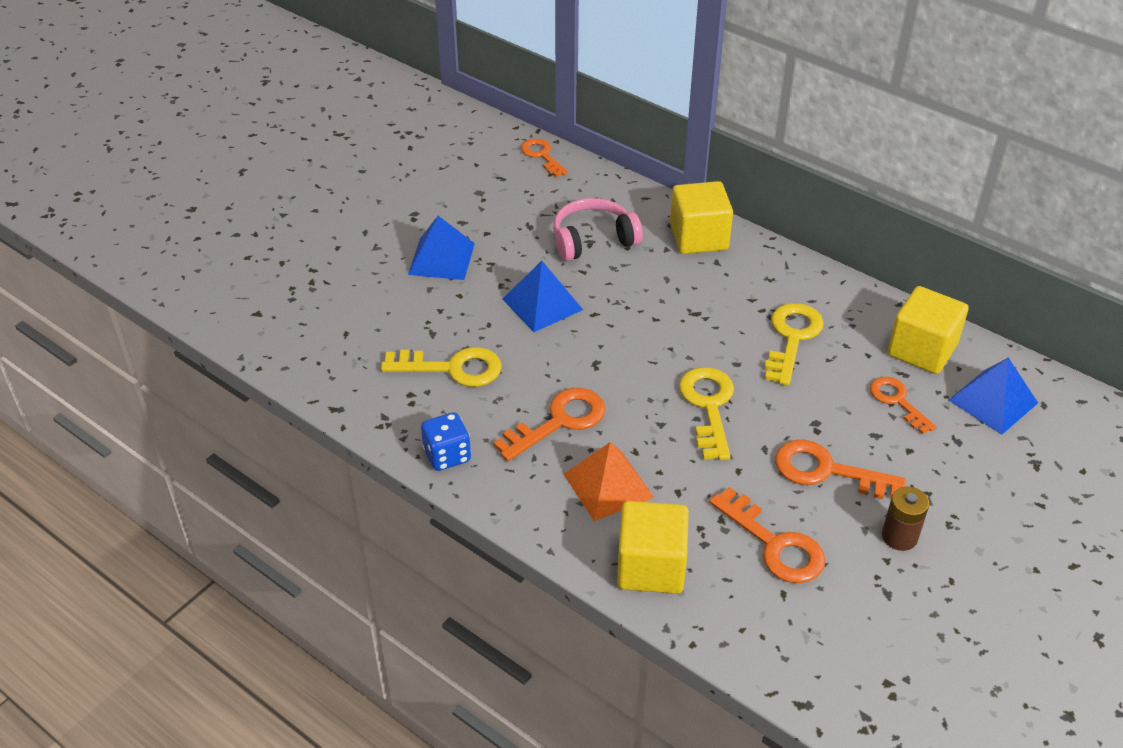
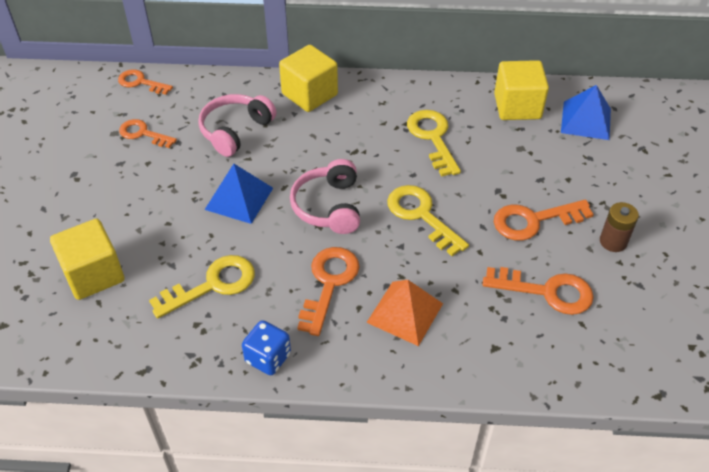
camera: 35 degrees left, 5 degrees up
(441, 258) = (128, 200): blue pyramid -> none
(622, 352) = (329, 206): none -> pink headphones
(651, 567) = (485, 357): yellow cube -> yellow cube (93, 274)
(897, 401) = (533, 149): orange key -> orange key (143, 134)

